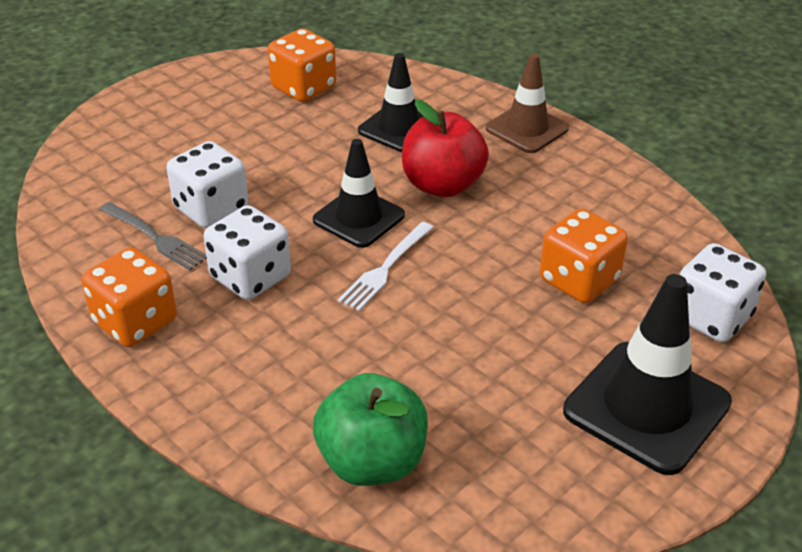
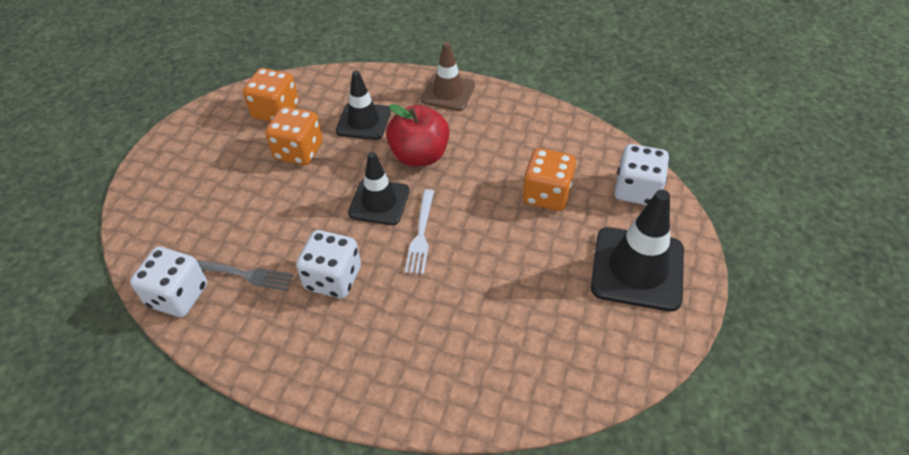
camera: 25 degrees left, 10 degrees up
(135, 322) = (272, 348): orange dice -> orange dice (299, 151)
(211, 208) = (270, 234): white dice -> white dice (178, 295)
(372, 462) = (500, 383): green apple -> none

